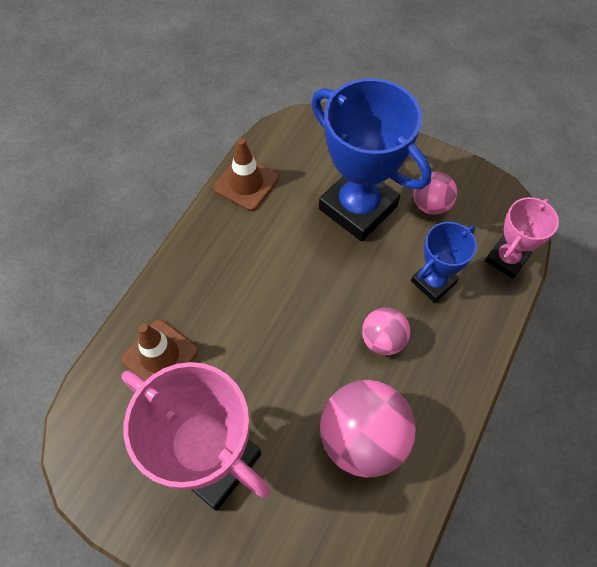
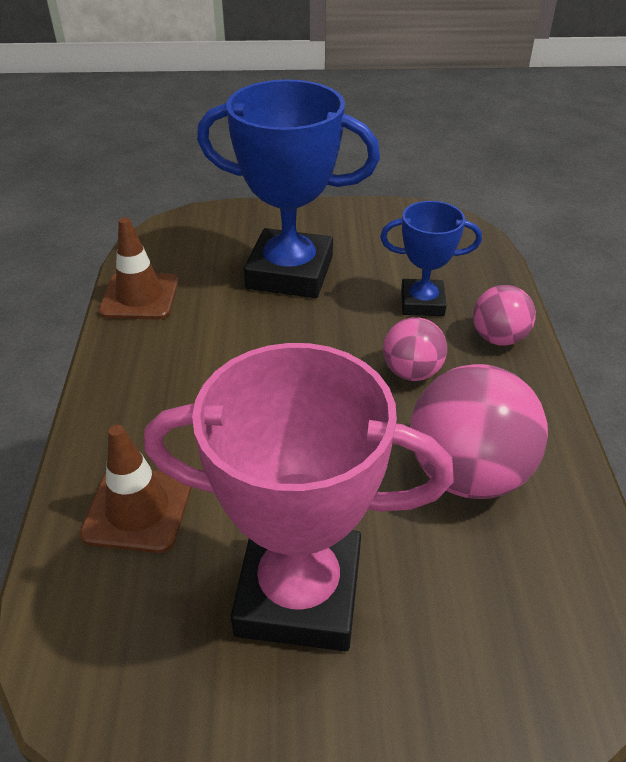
camera: 30 degrees left, 20 degrees down
(430, 205) = (366, 244): pink ball -> pink ball (498, 338)
(433, 282) = (422, 303): blue trophy -> blue trophy turned 75 degrees clockwise
(506, 259) = (478, 258): pink trophy -> none

